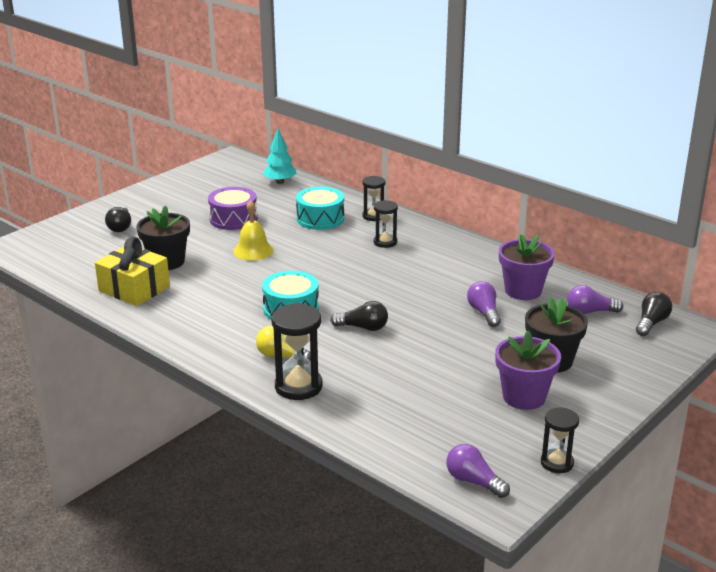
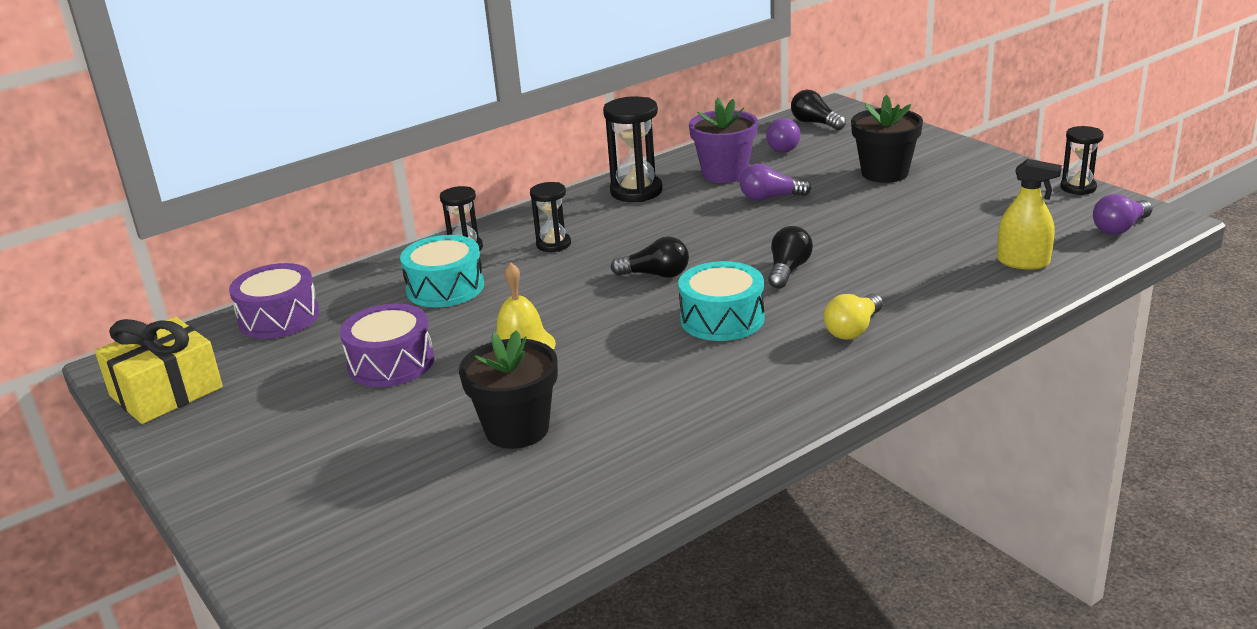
camera: 75 degrees left, 0 degrees up
(120, 227) = (337, 488): black light bulb -> black light bulb (656, 275)
(134, 289) = (603, 463): yellow gift -> yellow gift (166, 392)
(280, 182) = (279, 318): turquoise tree -> purple drum
(298, 386) = (931, 319): black hourglass -> black hourglass (636, 191)
(396, 428) = (1023, 262): none -> yellow spray bottle
(524, 397) = (957, 192): purple flower pot -> none

